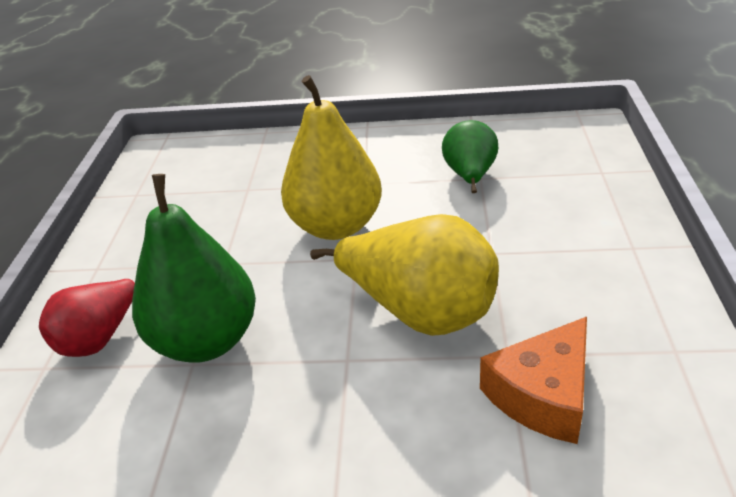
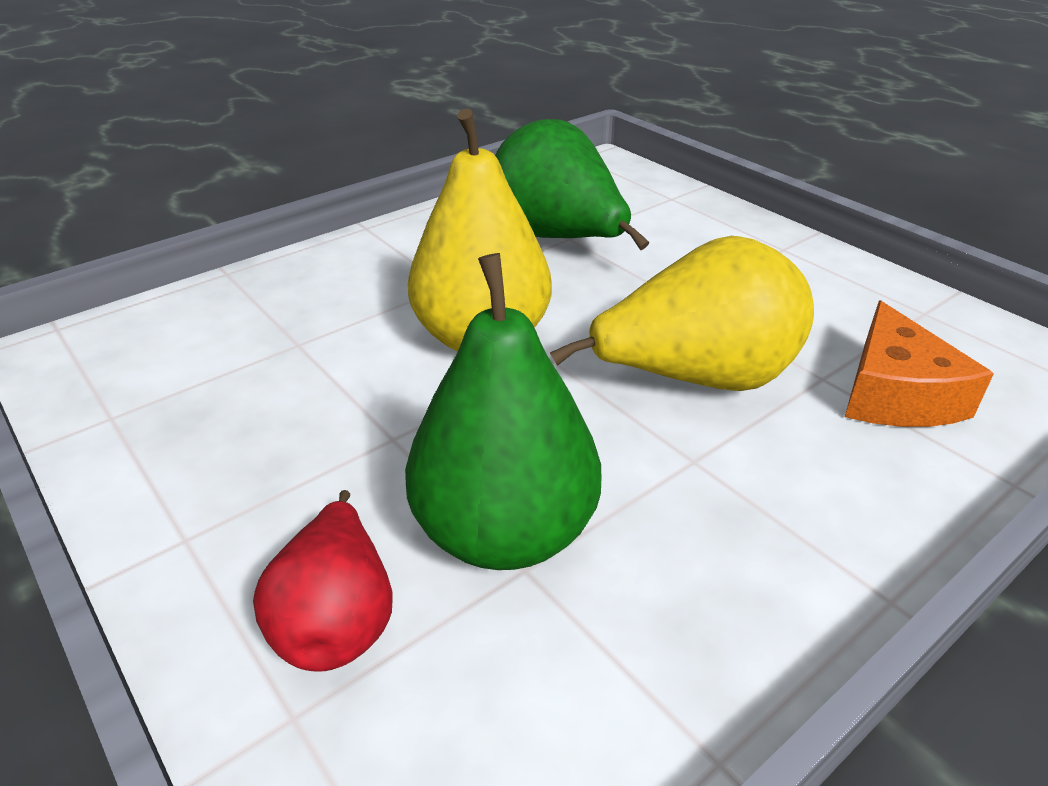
camera: 45 degrees left, 0 degrees up
(470, 176) = (558, 239): green pear -> green pear, size x1.63

